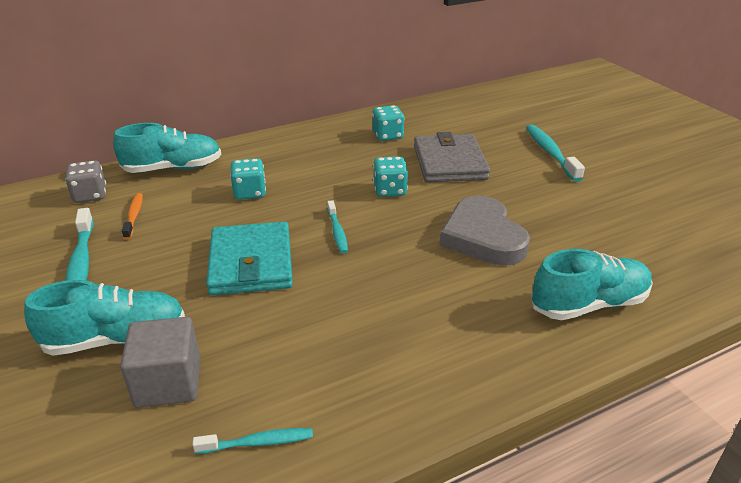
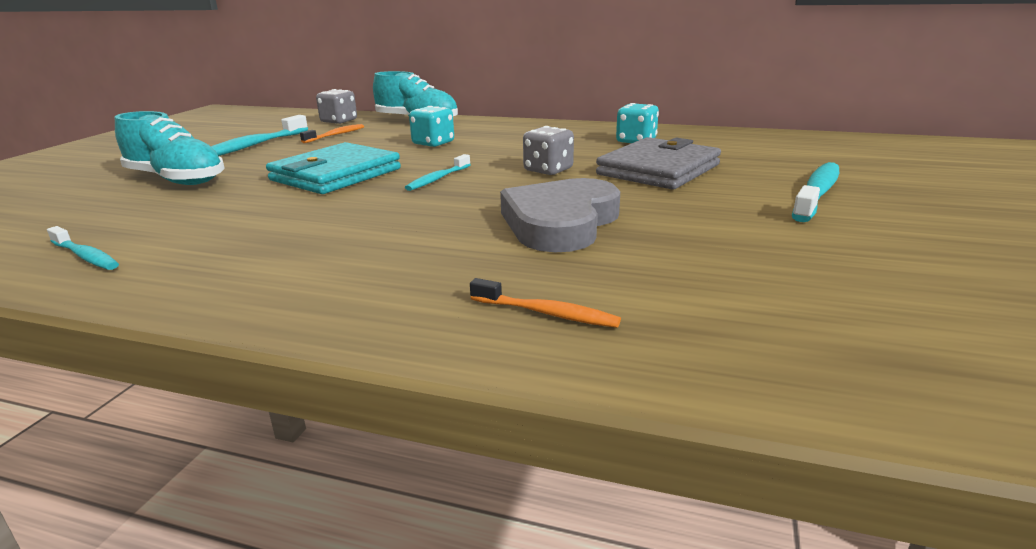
camera: 45 degrees right, 10 degrees down
(168, 382) = (139, 208): grey cube -> none
(390, 190) = (548, 170): turquoise dice -> grey dice
(588, 304) = (547, 313): turquoise shoe -> orange toothbrush

